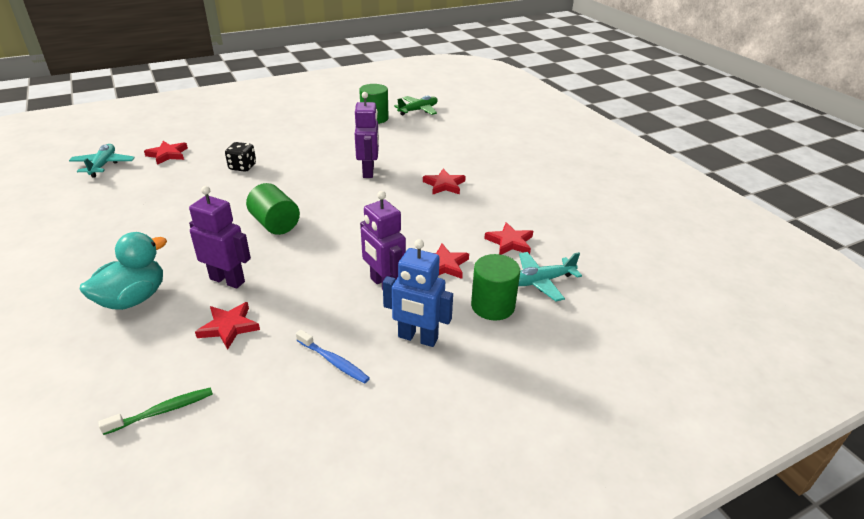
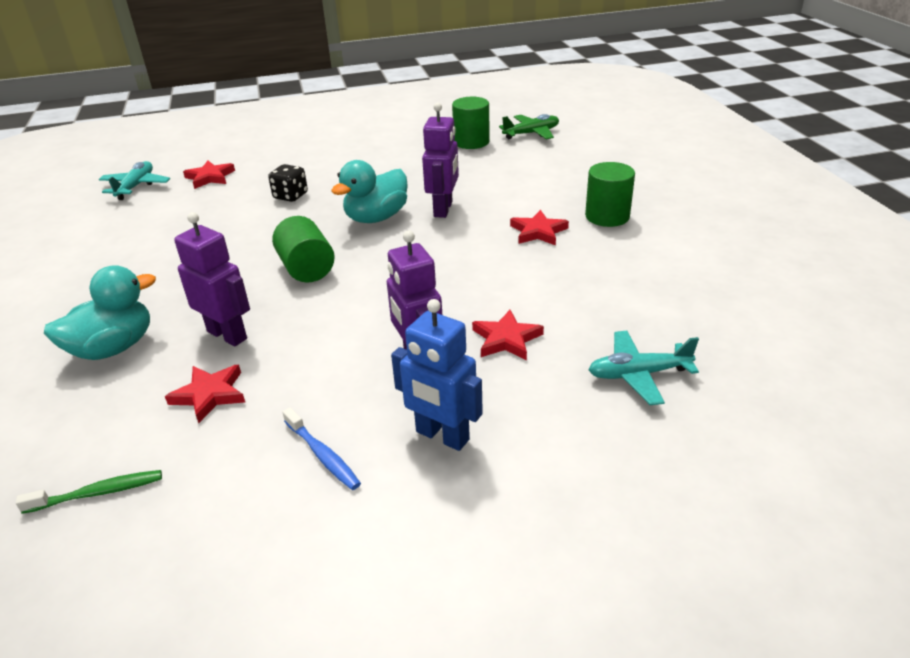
camera: 15 degrees right, 0 degrees up
(318, 181) = (376, 218): none -> turquoise duck
(492, 306) = (559, 402): green cylinder -> green cylinder (607, 216)
(510, 242) = (608, 315): red star -> none

